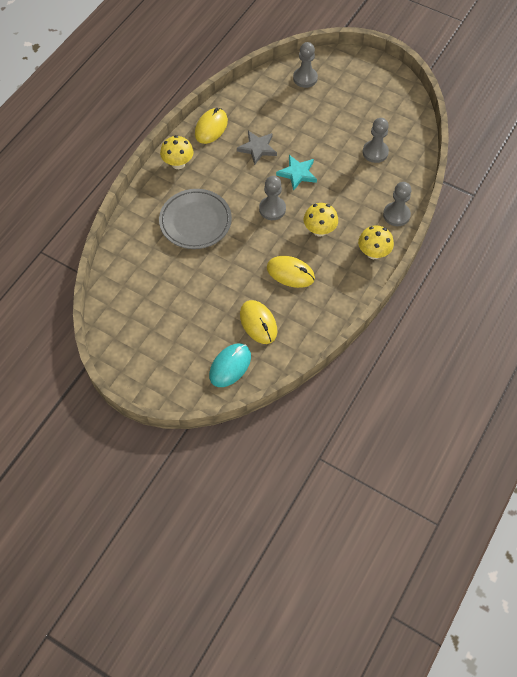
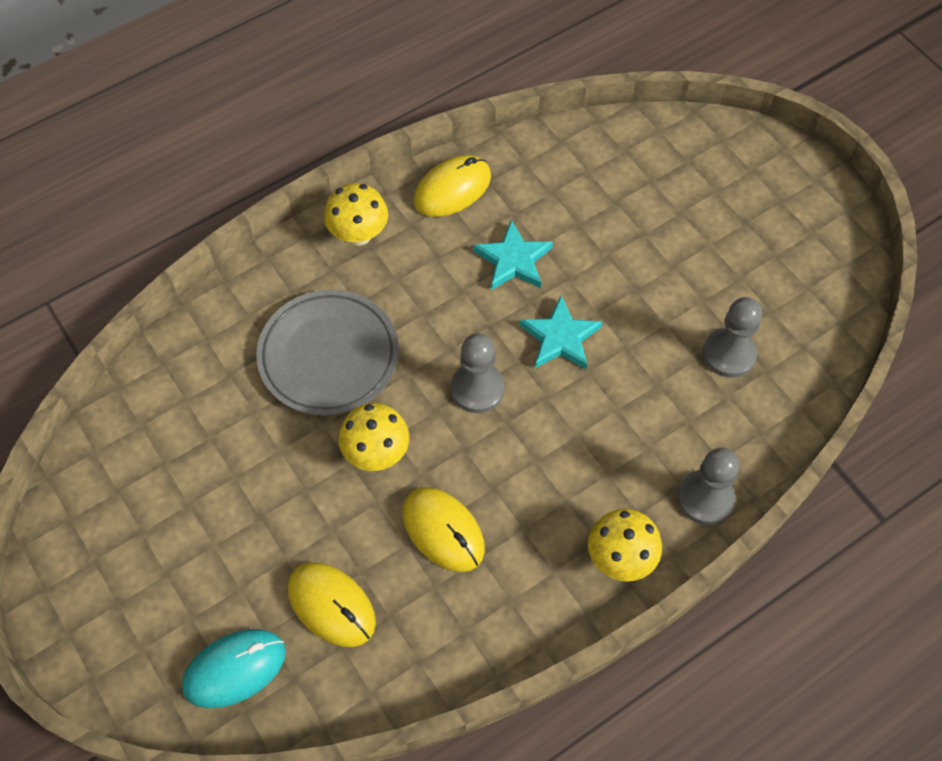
camera: 25 degrees right, 0 degrees up
(257, 148) = (513, 260): grey star -> turquoise star
(258, 323) = (331, 605): yellow mouse -> yellow mouse turned 45 degrees counterclockwise
(305, 78) = (671, 159): grey pawn -> none
(319, 230) = (542, 467): yellow mushroom -> yellow mushroom (376, 453)

